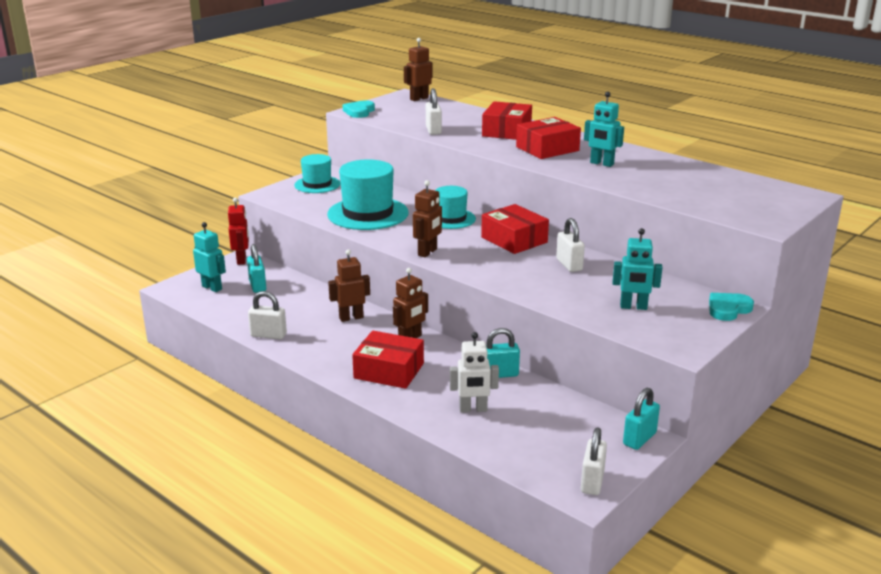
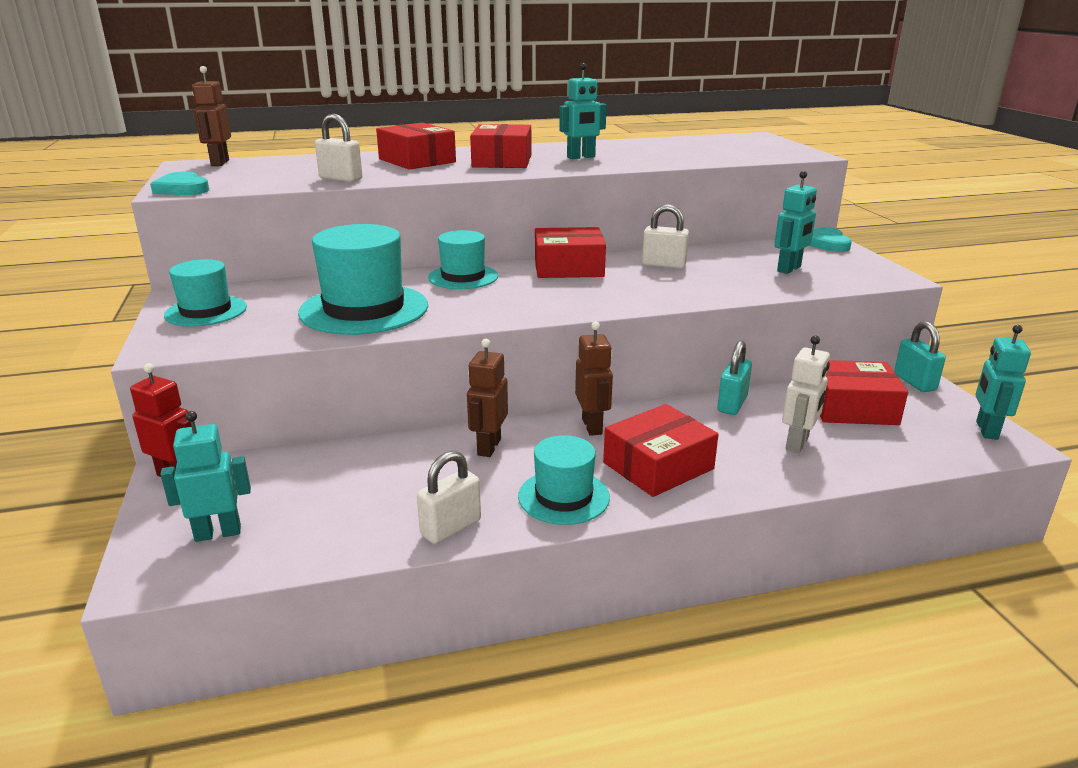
camera: 55 degrees left, 0 degrees up
(257, 286) = (284, 489): turquoise padlock -> none
(326, 354) = (563, 497): none -> turquoise hat
(427, 252) = (535, 310): brown robot -> none
(555, 420) = (852, 408): none -> red box
(592, 482) = (986, 430): white padlock -> turquoise robot

